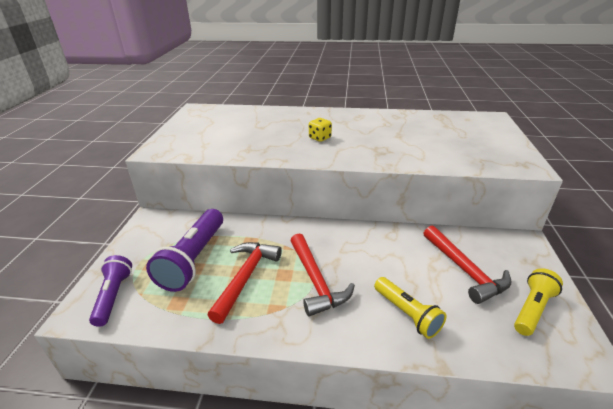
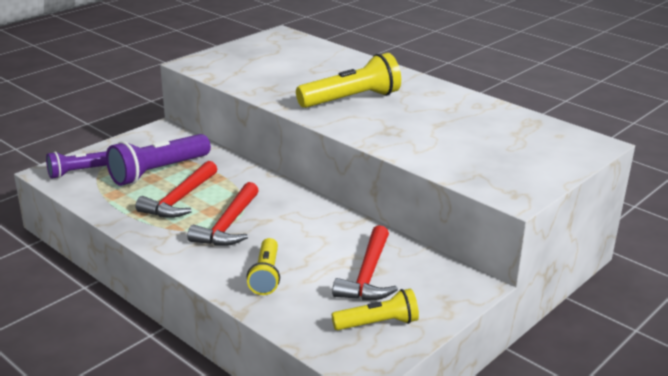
camera: 35 degrees right, 5 degrees down
(114, 296) = (79, 172): purple flashlight -> purple flashlight turned 150 degrees counterclockwise
(246, 277) = (180, 199): red hammer -> red hammer turned 150 degrees clockwise
(320, 138) = (351, 99): yellow dice -> yellow flashlight

